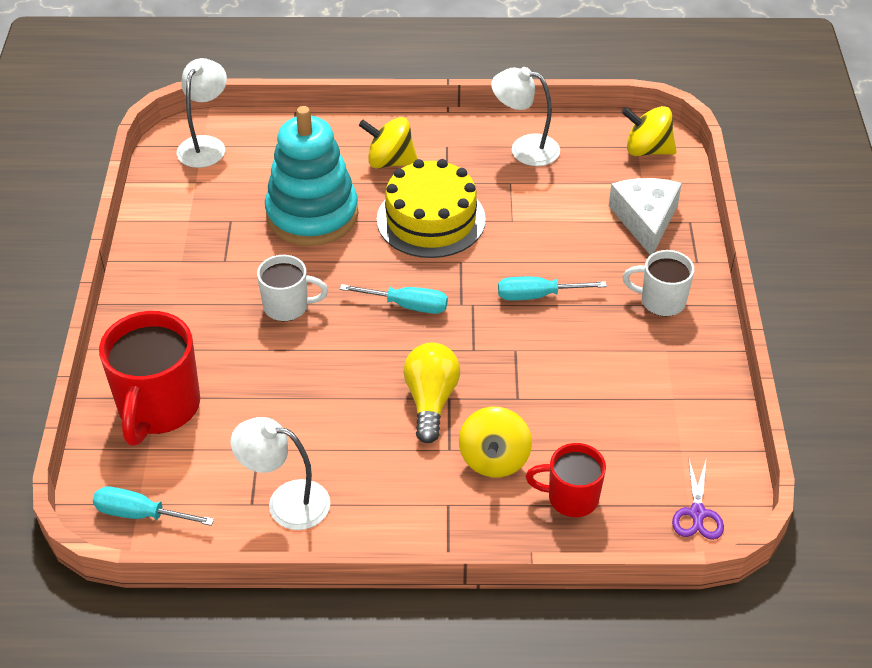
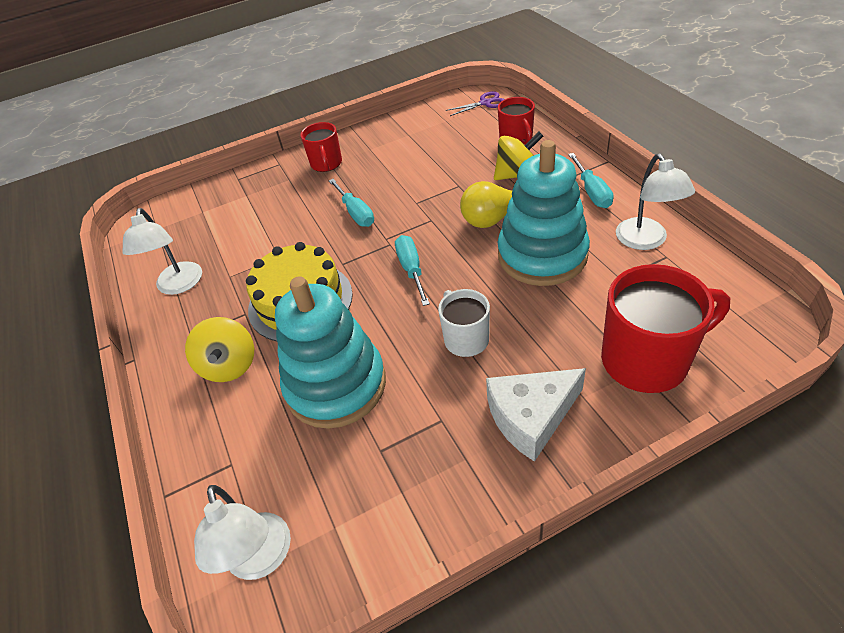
camera: 110 degrees left, 0 degrees up
(141, 514) = (745, 308): turquoise screwdriver -> turquoise screwdriver (591, 191)
(206, 145) = (261, 560): white lamp -> white lamp turned 105 degrees counterclockwise
(341, 409) = (542, 255): none -> turquoise stacking toy
(645, 220) = (245, 196): white cheese -> white cheese (531, 417)
(647, 150) = (160, 222): yellow spinning top -> none
(661, 301) = (326, 164): white mug -> red mug

